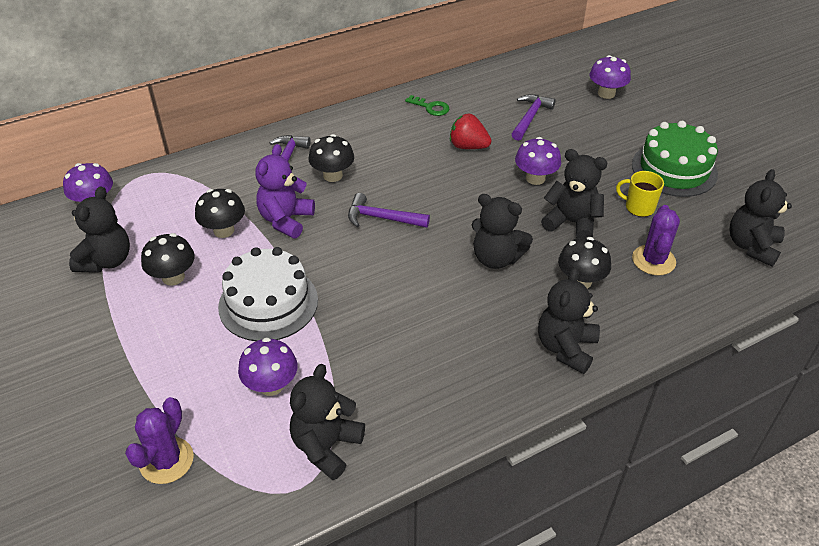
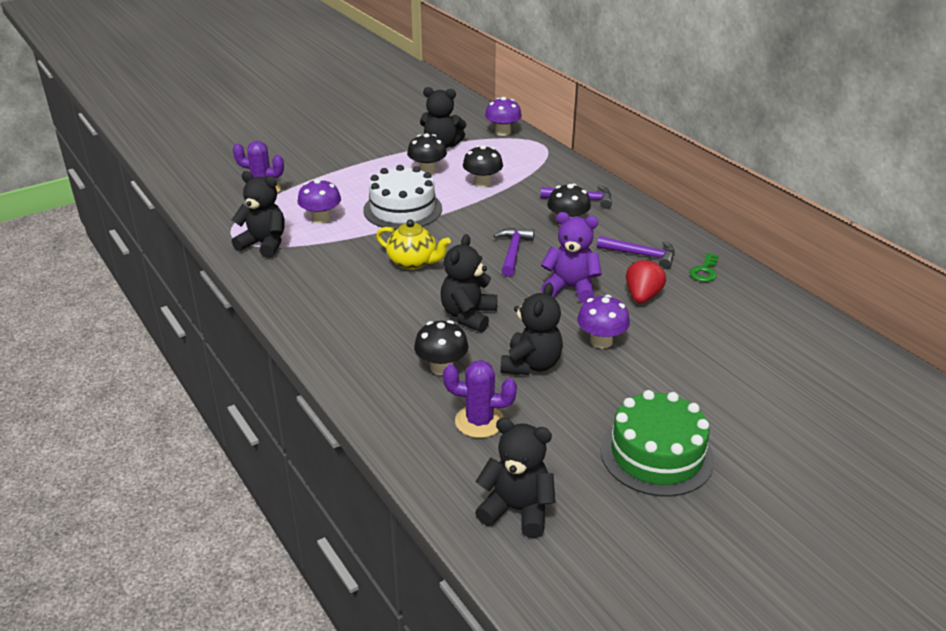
camera: 85 degrees right, 10 degrees down
(286, 220) = (500, 207): purple teddy bear -> purple teddy bear (570, 288)
(392, 296) = (413, 262): none -> yellow teapot
(530, 117) = (718, 339): purple hammer -> purple hammer (641, 255)
(566, 348) = (353, 355): black teddy bear -> none
(606, 93) = (807, 404): purple mushroom -> none
(638, 207) = (570, 417): yellow mug -> none

